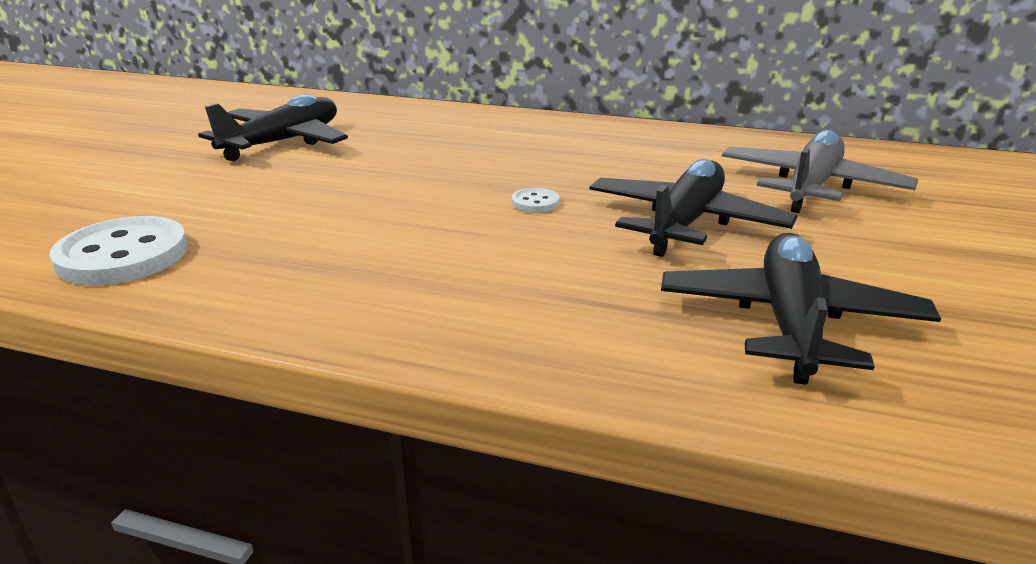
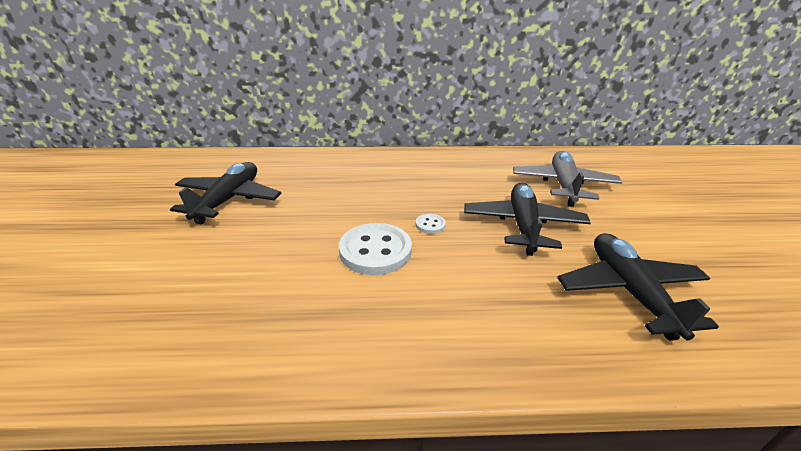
camera: 20 degrees left, 5 degrees up
(123, 255) = (172, 339): white button -> white button (375, 251)

